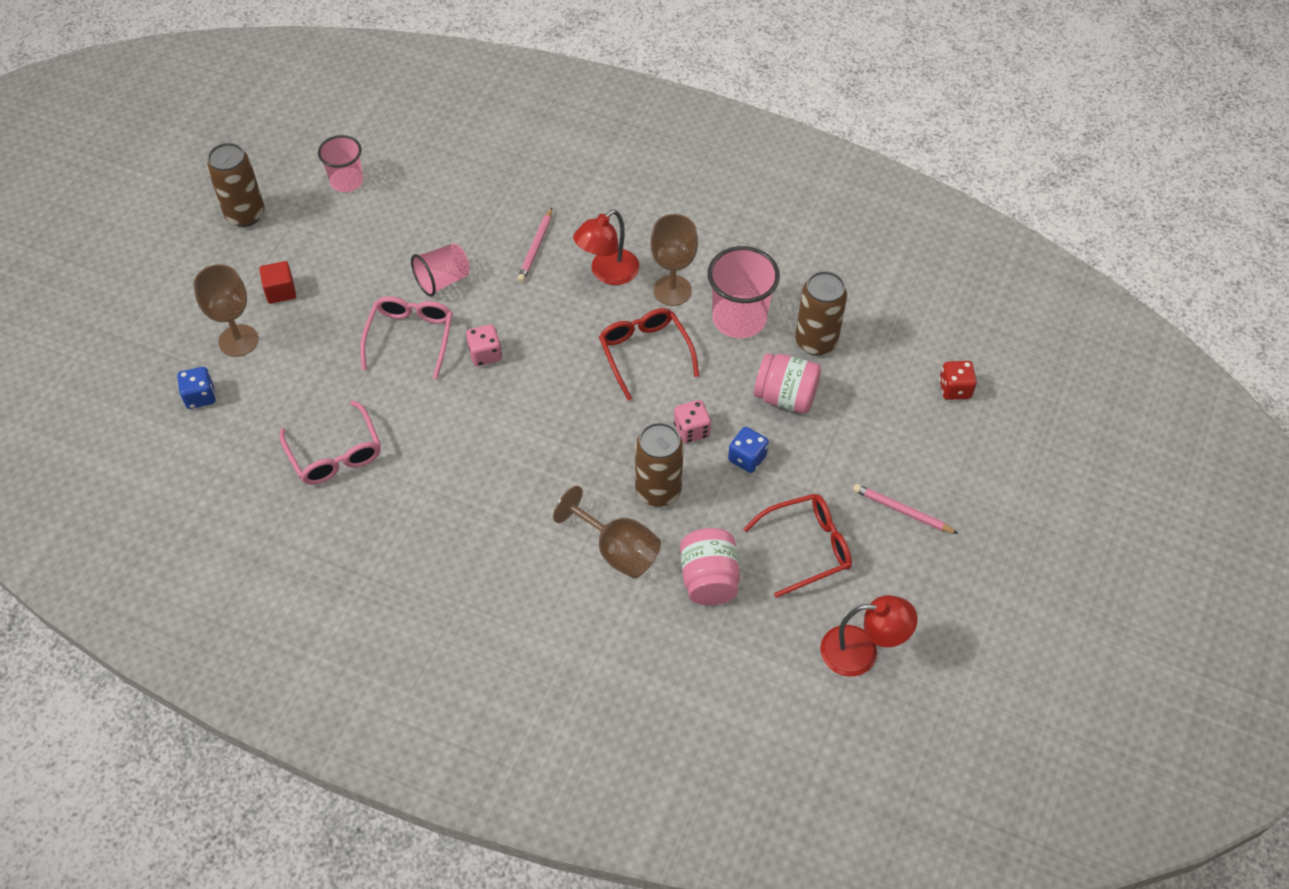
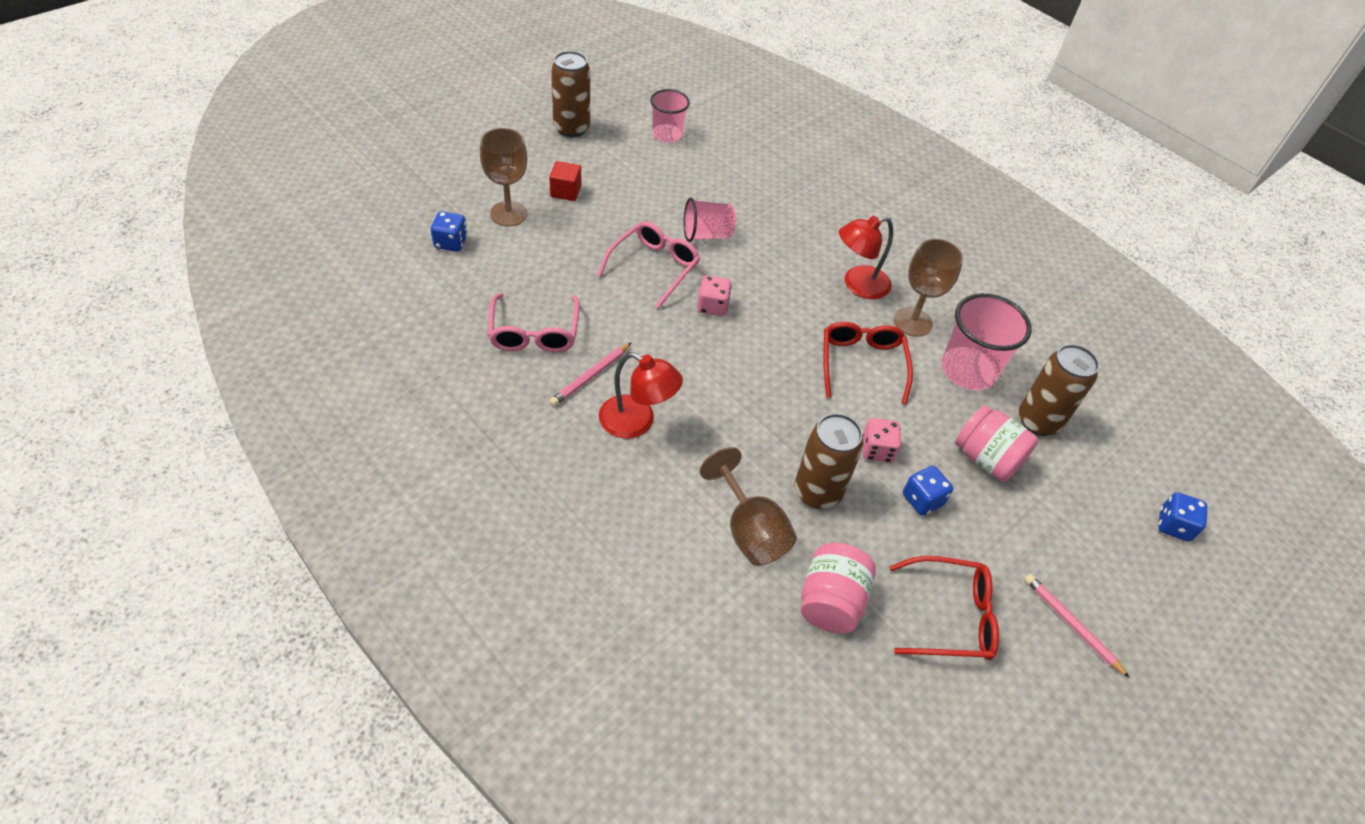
camera: 20 degrees right, 5 degrees down
(535, 247) = (802, 240): pink pencil -> pink pencil (590, 376)
(861, 652) = (968, 759): red lamp -> red lamp (637, 422)
(954, 389) = (1173, 525): red dice -> blue dice

